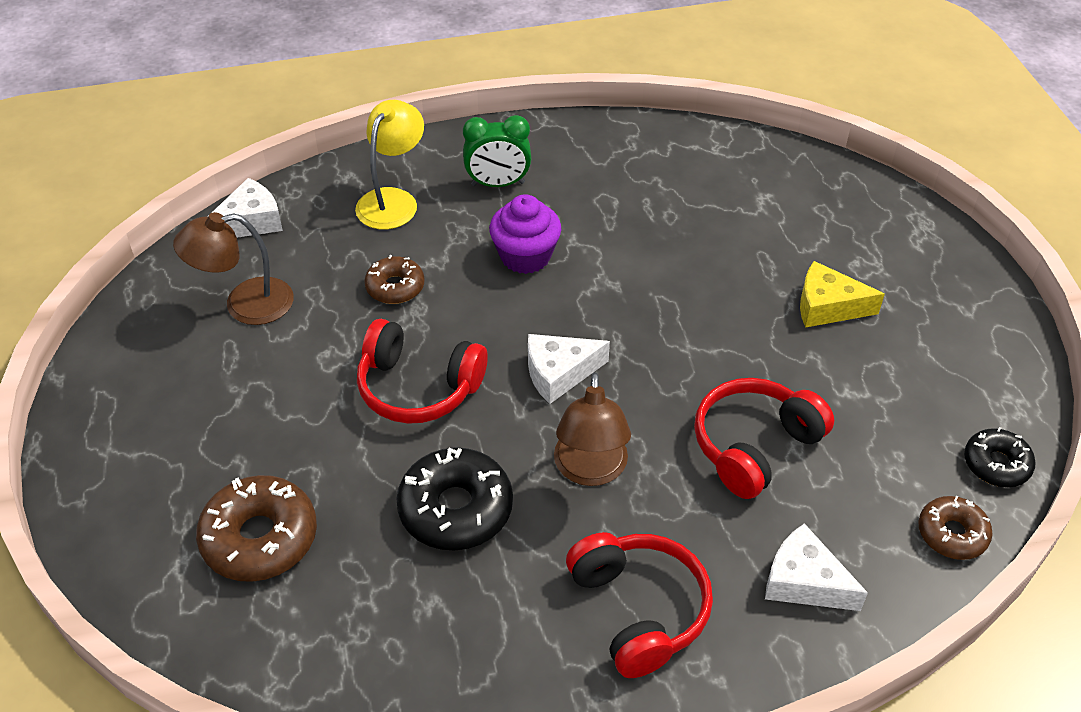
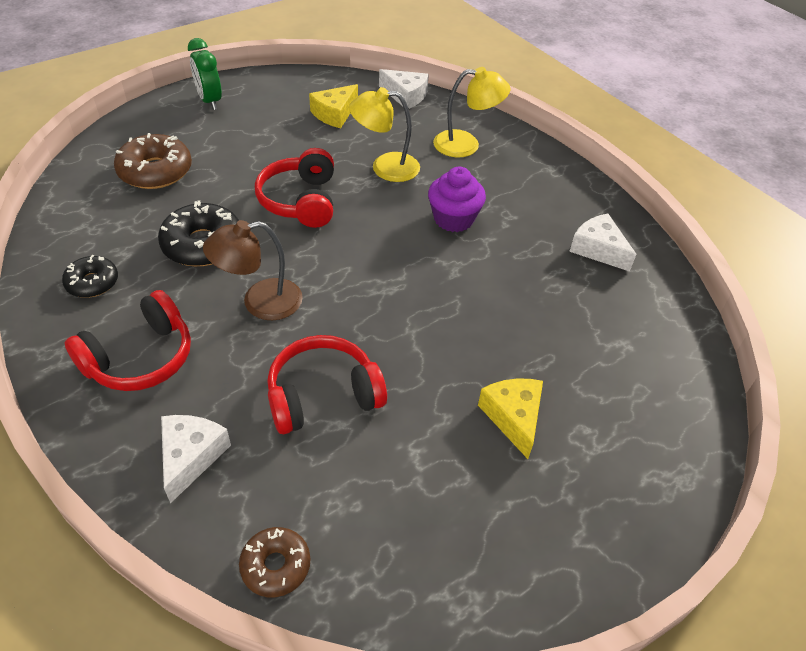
camera: 65 degrees right, 0 degrees up
(245, 304) = (335, 114): brown lamp -> yellow cheese
(395, 287) = (385, 167): brown donut -> yellow lamp
(498, 184) = (519, 187): green clock -> green clock (210, 101)
(559, 373) = (346, 264): white cheese -> white cheese (598, 249)
(754, 446) = (323, 395): red headphones -> red headphones turned 45 degrees counterclockwise
(996, 464) = (378, 595): black donut -> black donut (92, 283)

